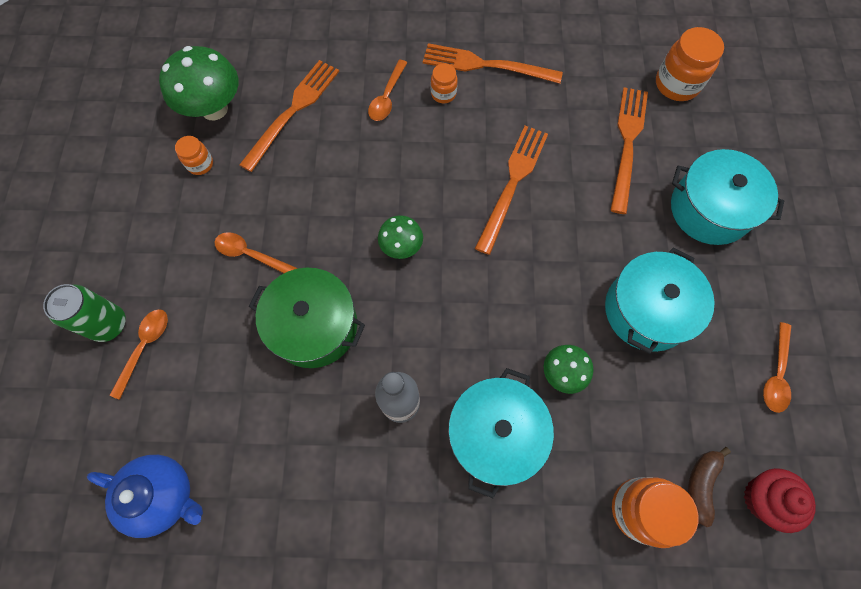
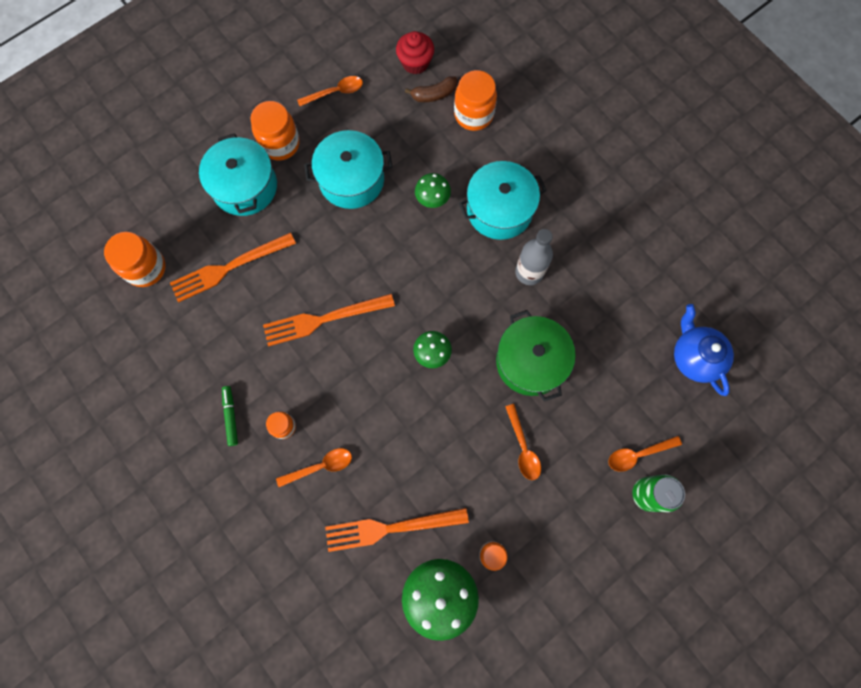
camera: 130 degrees left, 5 degrees up
(485, 65) = (231, 416): orange fork -> green marker
(741, 273) = (280, 144): none -> orange jar

